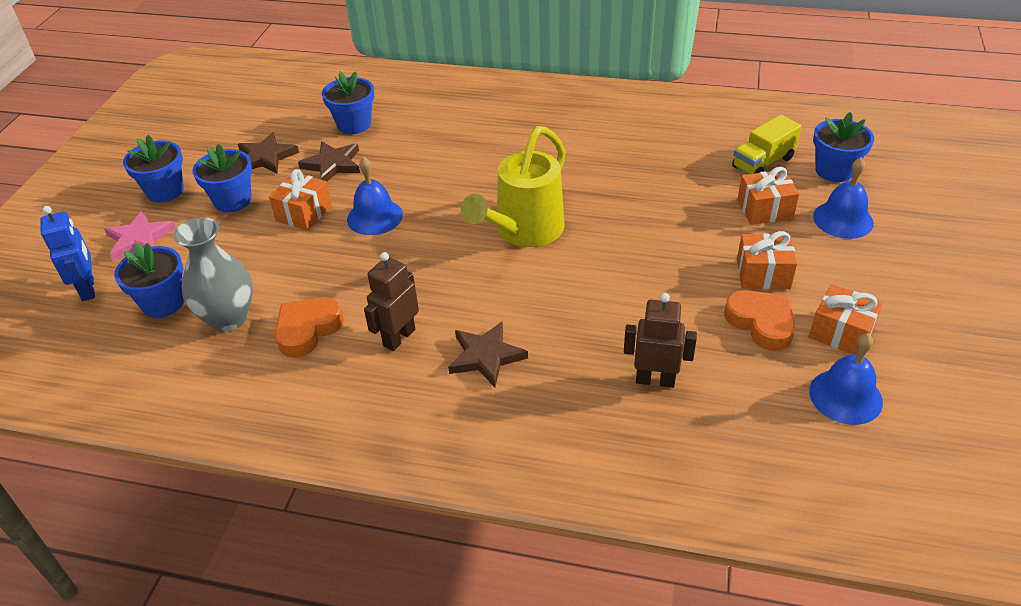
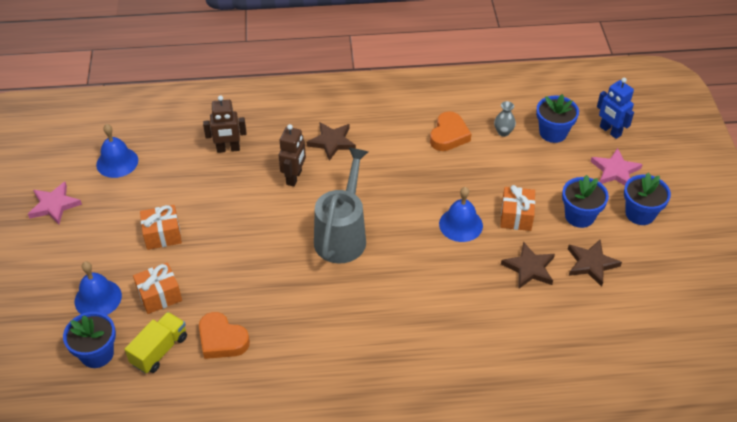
camera: 160 degrees right, 5 degrees up
(228, 318) = (503, 132): grey vase -> grey vase, size x0.50
(354, 124) = (545, 320): blue flower pot -> none
(399, 337) = (390, 142): brown robot -> brown robot (294, 177)
(523, 231) = (343, 235): yellow watering can -> grey watering can
(761, 323) = (165, 197): orange heart -> orange heart (222, 340)
(841, 333) = (114, 201): orange gift -> none
(937, 345) = (54, 205): none -> pink star

